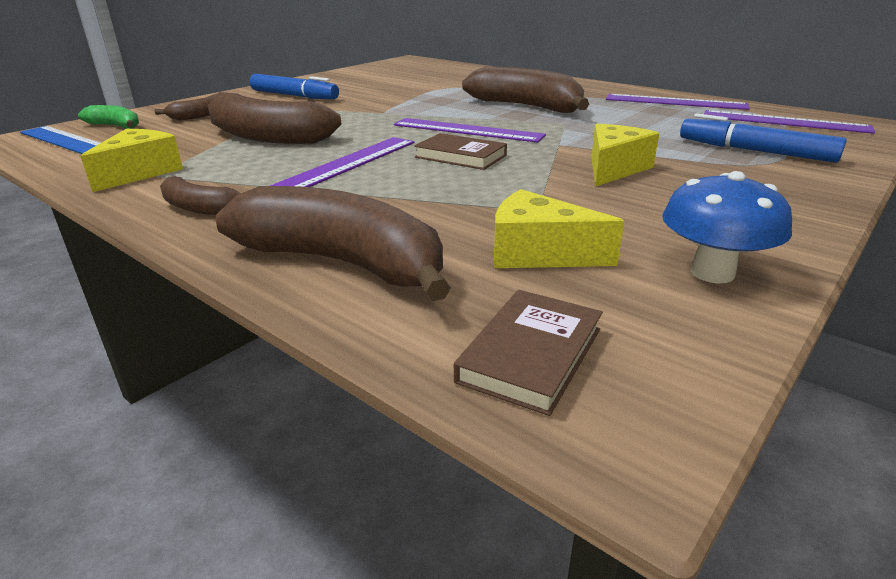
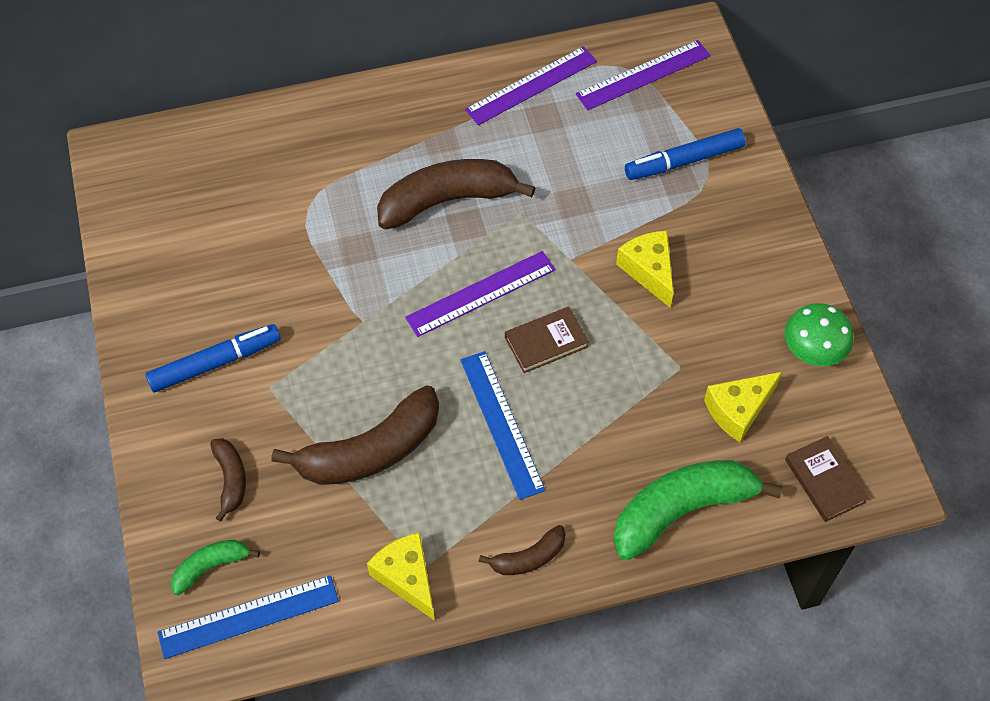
camera: 55 degrees left, 30 degrees up
(342, 263) = (681, 510): brown banana -> green banana
(349, 163) = (502, 423): purple ruler -> blue ruler
(712, 273) = (812, 352): blue mushroom -> green mushroom

